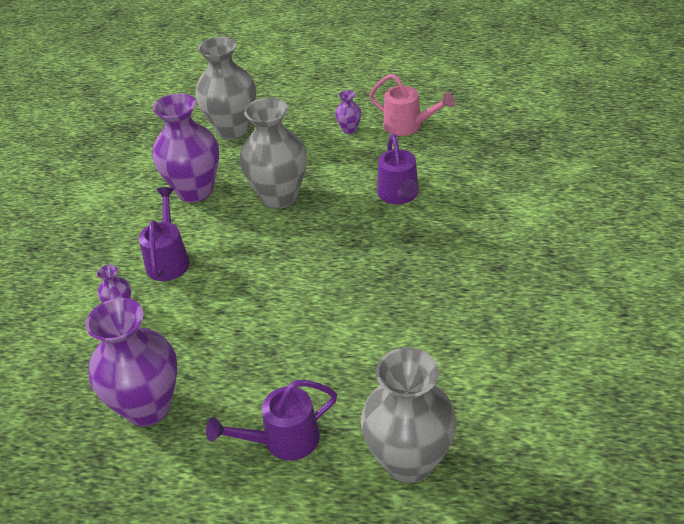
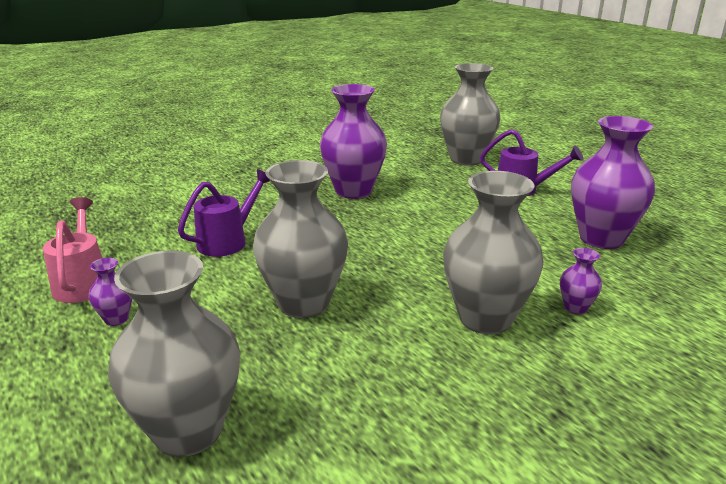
camera: 135 degrees left, 15 degrees down
(168, 260) = (485, 318): purple watering can -> grey vase
(195, 191) = (366, 373): purple vase -> purple vase (353, 191)

